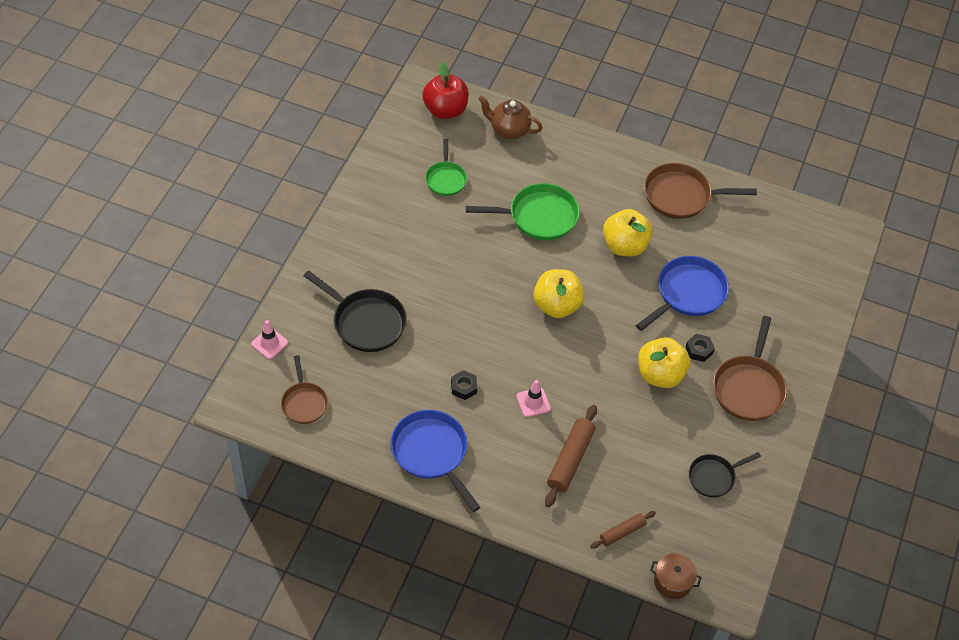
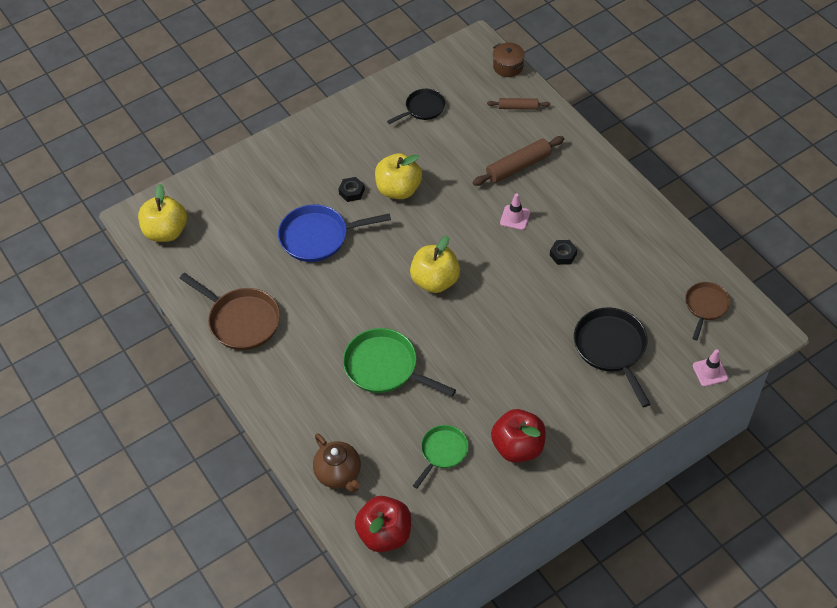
camera: 140 degrees left, 0 degrees up
(391, 209) = (518, 447): none -> red apple
(431, 453) = (622, 220): blue pan -> none
(624, 246) = (333, 301): yellow apple -> yellow apple (166, 231)
(714, 477) = (423, 108): black pan -> black pan turned 45 degrees counterclockwise
(749, 388) = (340, 149): brown pan -> none

